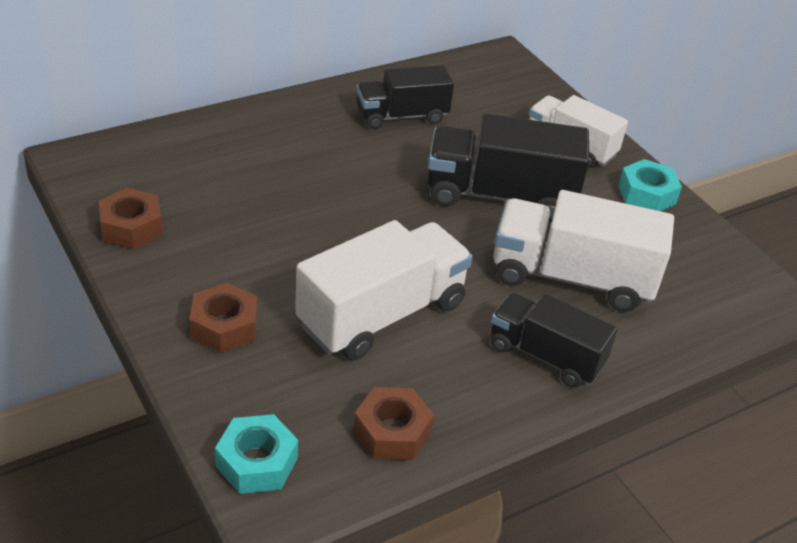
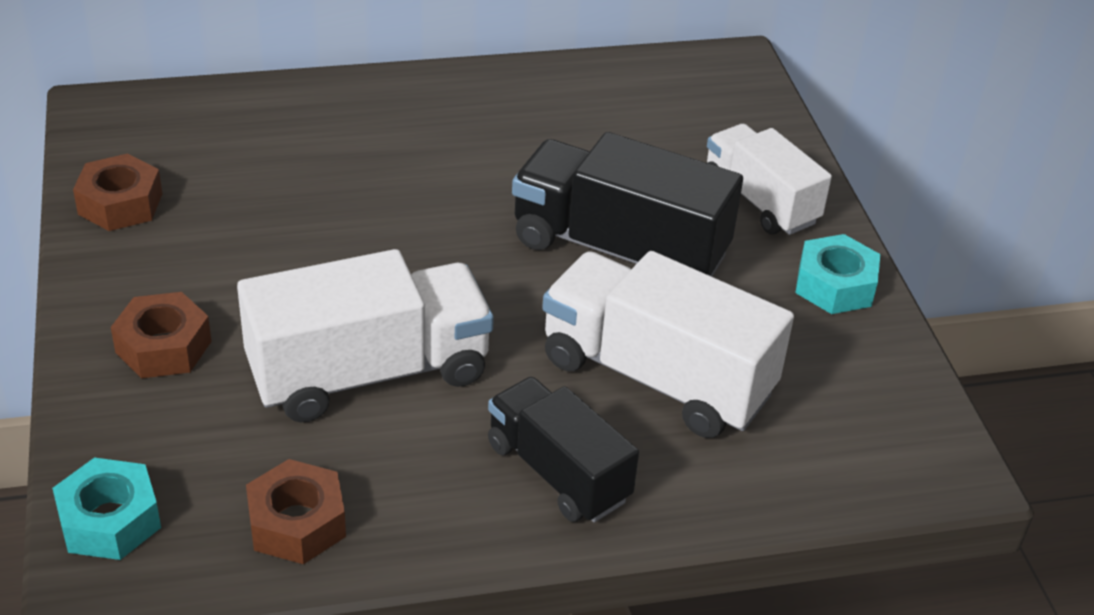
camera: 20 degrees right, 0 degrees up
(401, 116) = (544, 121): black truck -> none

